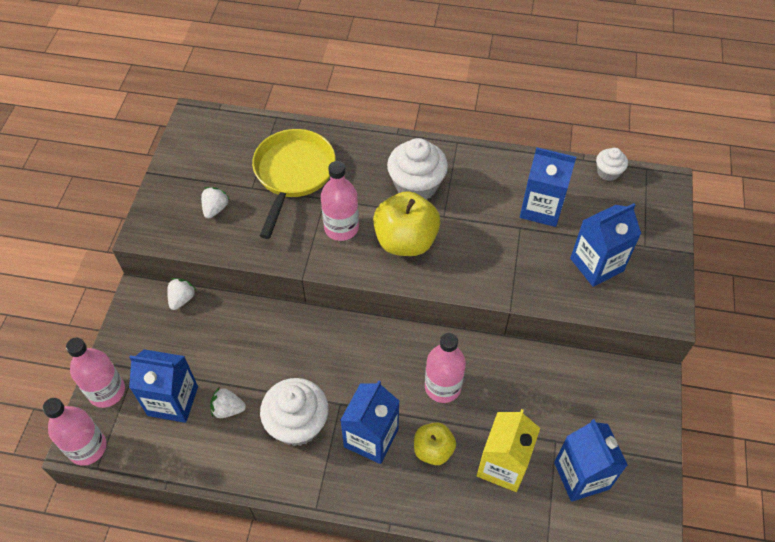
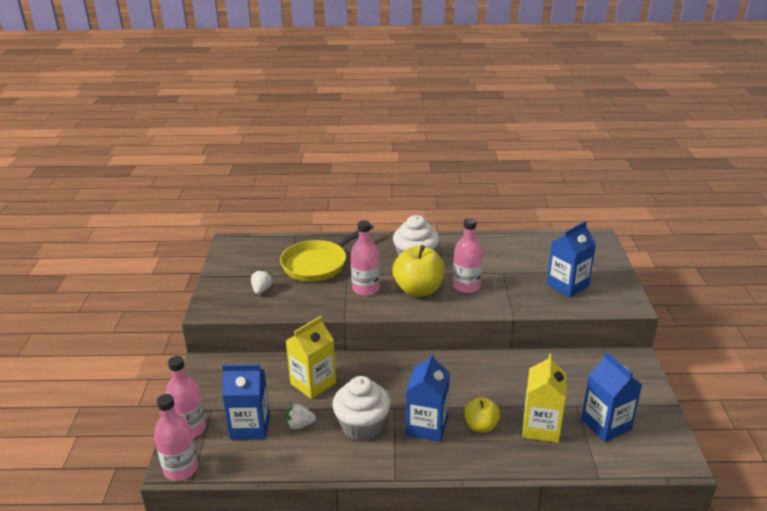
camera: 10 degrees left, 25 degrees down
(182, 299) = (241, 361): white strawberry -> none
(256, 349) = (313, 383): none -> yellow carton
(293, 174) = (318, 264): yellow pan -> yellow pan turned 135 degrees counterclockwise
(442, 387) = (474, 386): pink bottle -> pink bottle (466, 286)
(541, 208) = (514, 260): blue carton -> none
(608, 172) = (554, 236): white cupcake -> none

